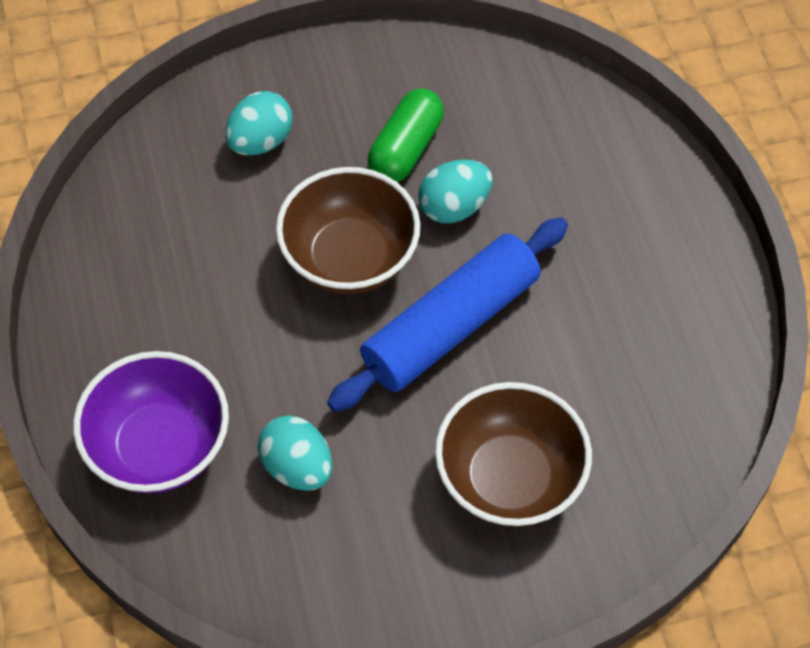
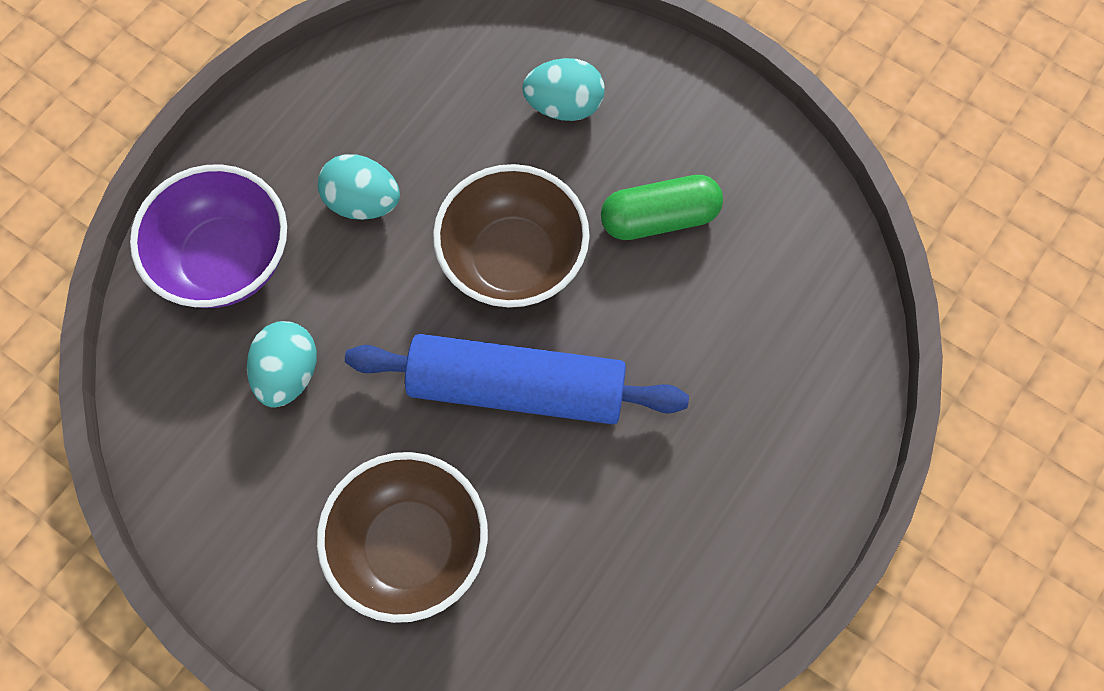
camera: 50 degrees right, 10 degrees up
(454, 207) = (636, 301): turquoise egg -> turquoise egg (363, 202)

